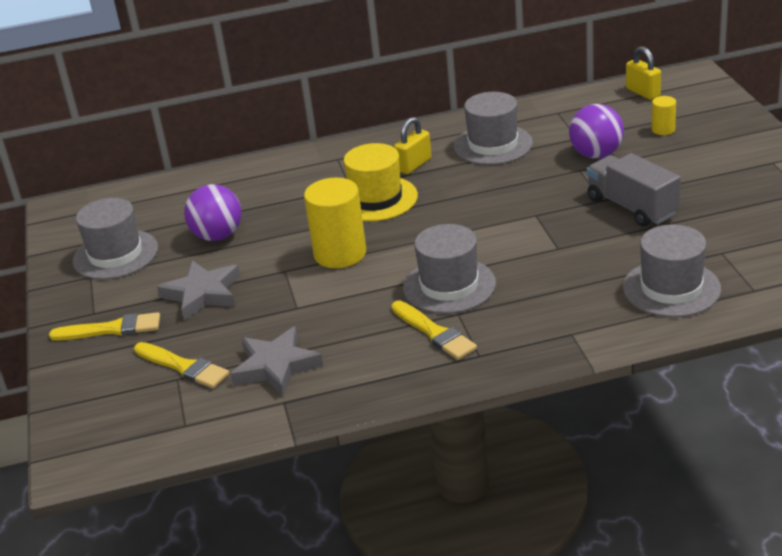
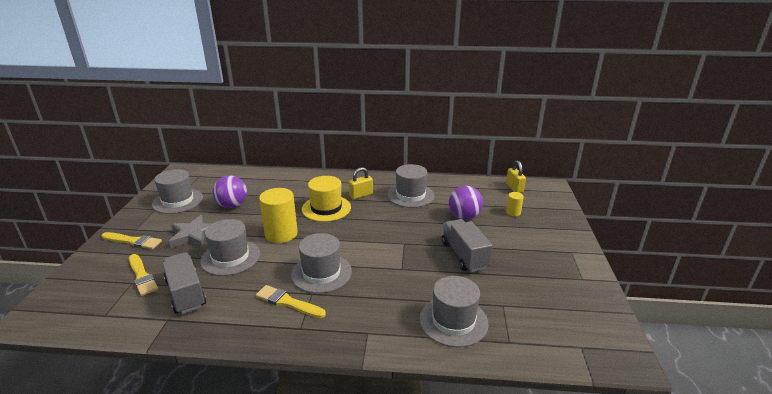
camera: 15 degrees right, 5 degrees down
(276, 366) = (186, 293): grey star -> grey truck
(293, 305) = (230, 257): none -> grey hat
(434, 333) = (288, 302): yellow brush -> yellow brush turned 135 degrees clockwise

